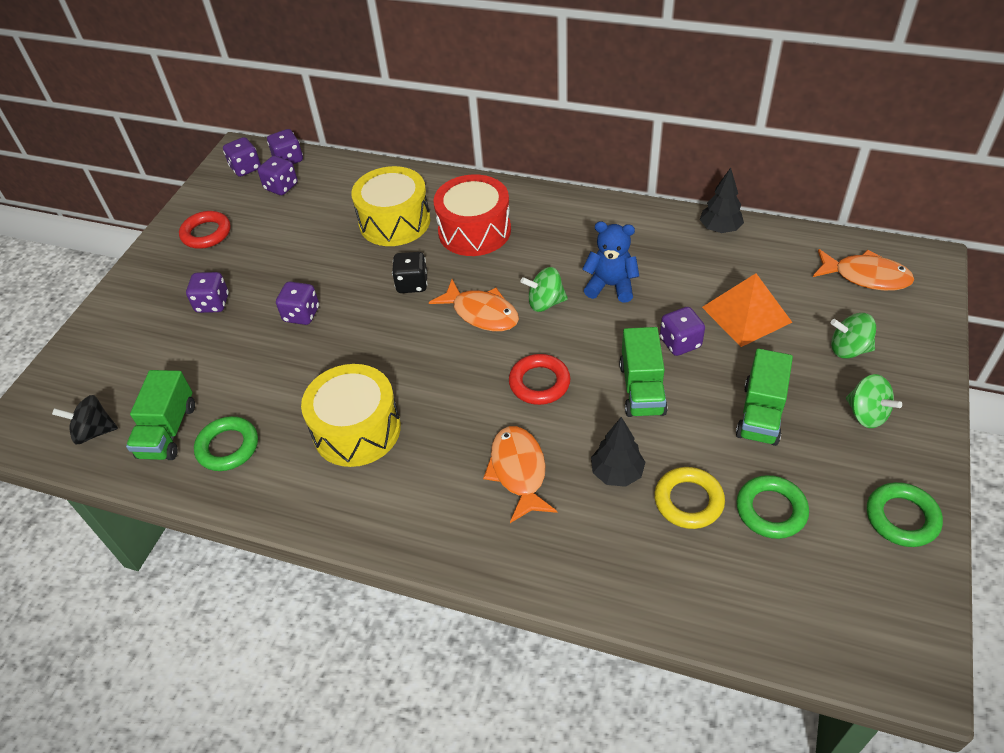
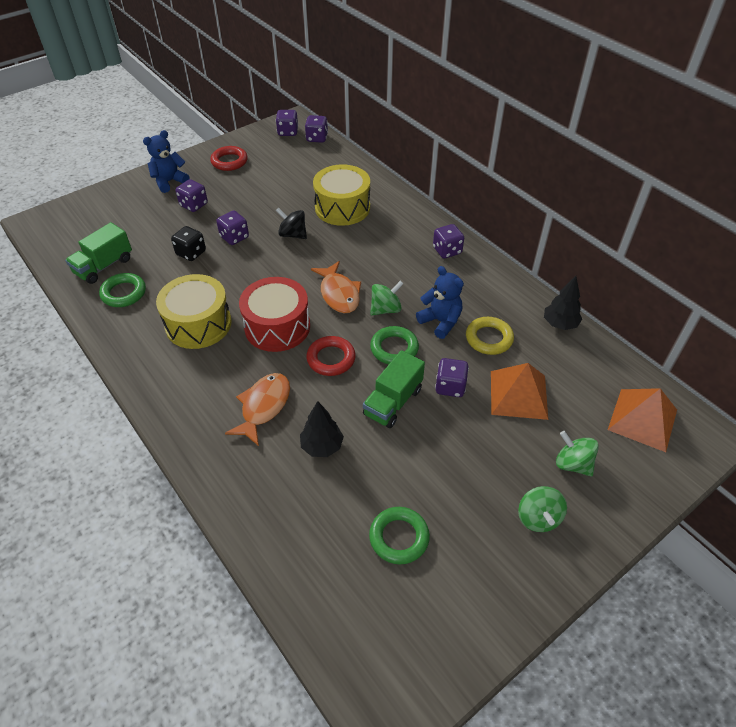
camera: 30 degrees right, 0 degrees up
(94, 432) = (70, 245): black spinning top -> black spinning top (293, 234)
(151, 292) = (169, 181): none -> blue teddy bear
(281, 187) = (297, 153): purple dice -> purple dice (447, 251)
(412, 284) = (315, 252): black dice -> black dice (191, 253)
(474, 231) = (386, 238): red drum -> red drum (277, 327)
(545, 303) = (385, 309): green spinning top -> green spinning top turned 120 degrees clockwise
(688, 501) = (349, 494): yellow ring -> yellow ring (489, 338)
(760, 413) = (458, 468): green truck -> none
(866, 276) = (642, 419): orange fish -> orange pyramid
(901, 518) = (489, 607): green ring -> green ring (394, 348)

